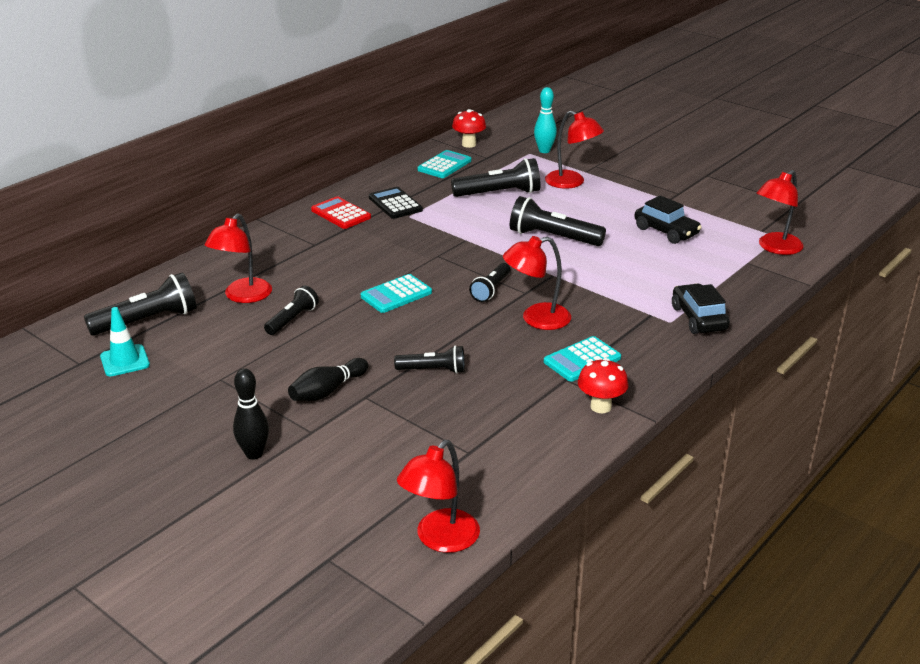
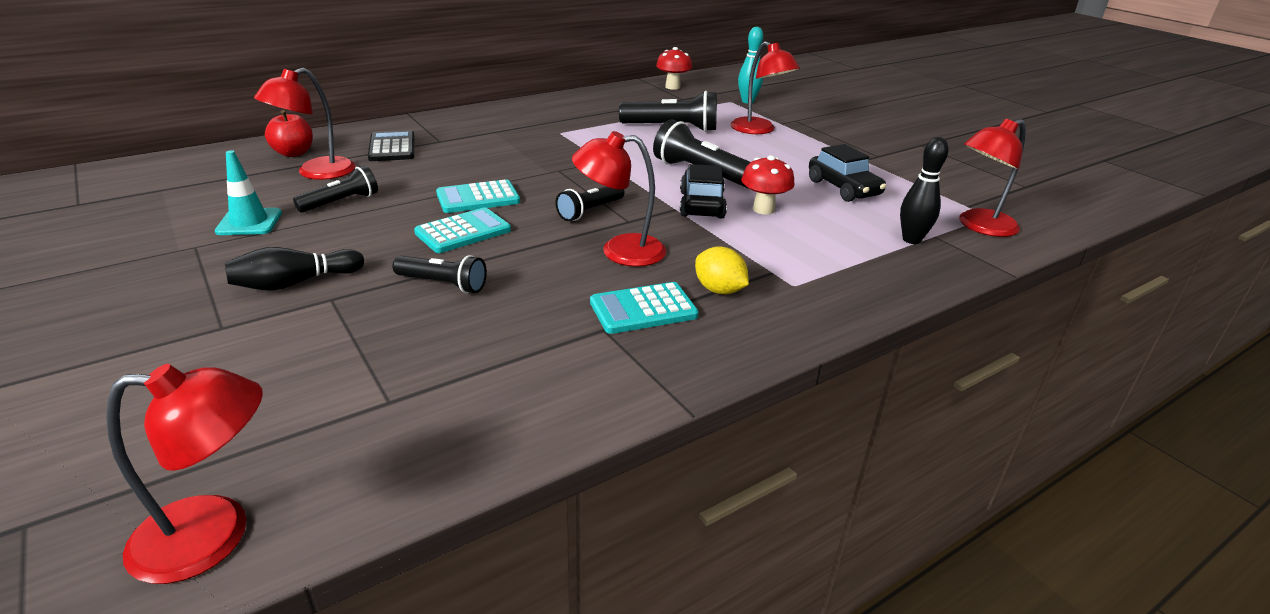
camera: 15 degrees right, 0 degrees up
(125, 361) = (124, 210): turquoise traffic cone -> turquoise traffic cone (249, 222)
(147, 321) = (196, 178): black flashlight -> none
(202, 281) = (294, 153): none -> red apple
(254, 454) = (123, 340): black bowling pin -> black bowling pin (911, 240)
(341, 214) = (492, 121): red calculator -> none
(395, 204) = (555, 121): black calculator -> black calculator (392, 147)
(440, 539) = (214, 536): red lamp -> red lamp turned 150 degrees counterclockwise
(444, 165) = (634, 99): turquoise calculator -> turquoise calculator (463, 232)
(601, 406) = (626, 377): red mushroom -> red mushroom (763, 209)
(623, 336) = (719, 290): none -> yellow lemon
(698, 318) = (836, 288): black car -> black car (701, 204)

